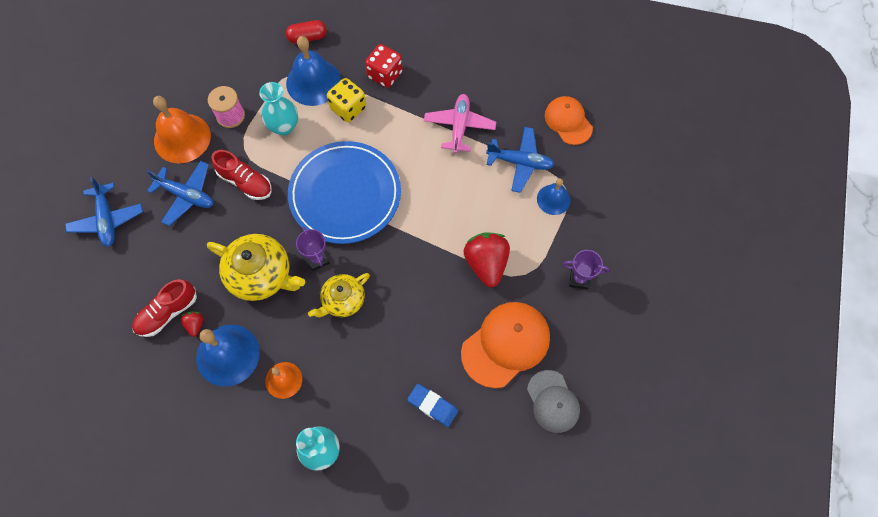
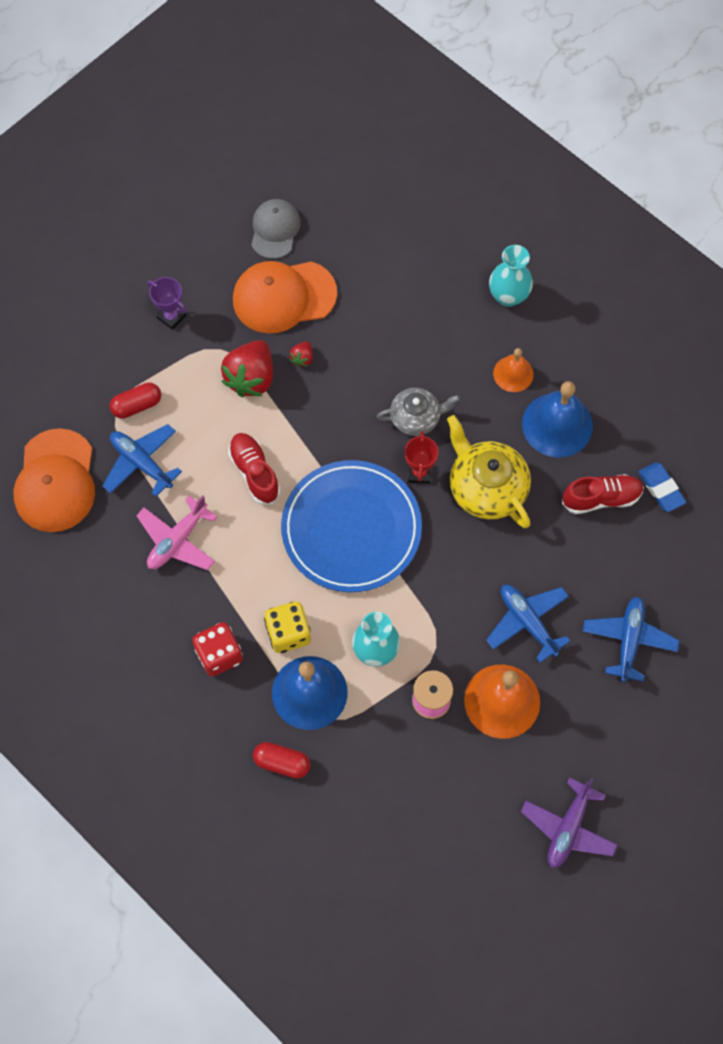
camera: 150 degrees left, 0 degrees up
(106, 88) = (568, 828): none -> purple plane
(195, 325) = (577, 471): red strawberry -> red strawberry (302, 358)
(245, 182) = (453, 603): red shoe -> red shoe (254, 472)
(317, 259) = (419, 473): purple trophy -> red trophy
(343, 300) = (416, 418): yellow teapot -> grey teapot
(432, 406) = (385, 281): blue eraser -> blue eraser (661, 488)
(553, 199) = (137, 405): blue bell -> red capsule
(568, 121) = (55, 481): orange cap -> orange cap, size x1.56

